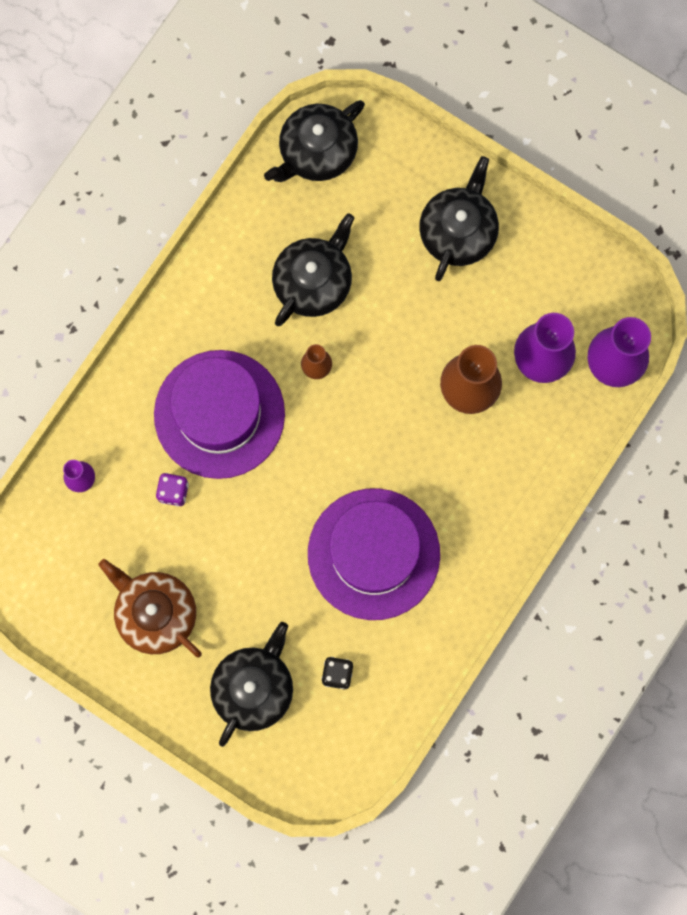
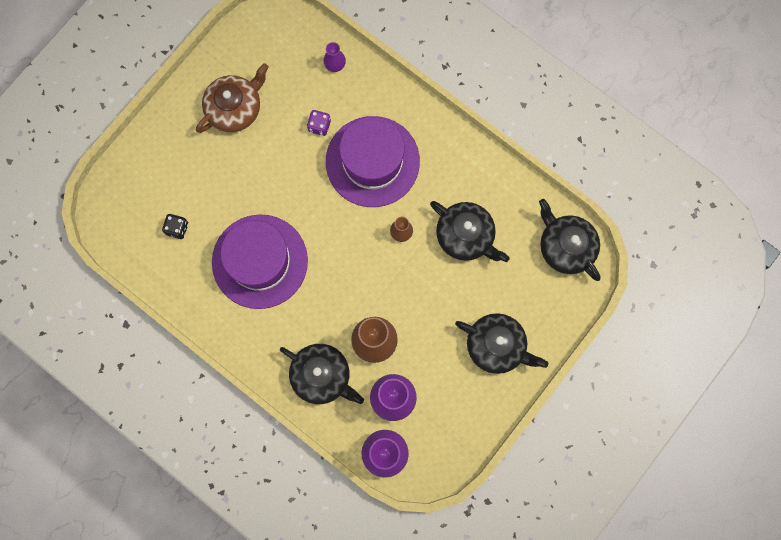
camera: 95 degrees right, 0 degrees up
(254, 688) = (175, 170): black teapot -> black teapot (322, 376)

